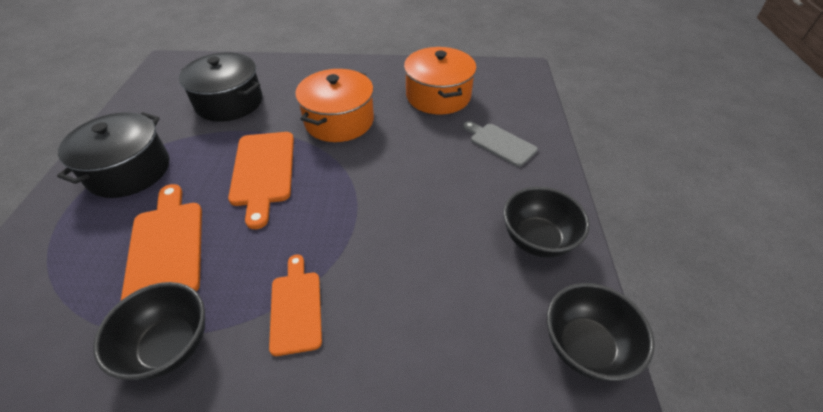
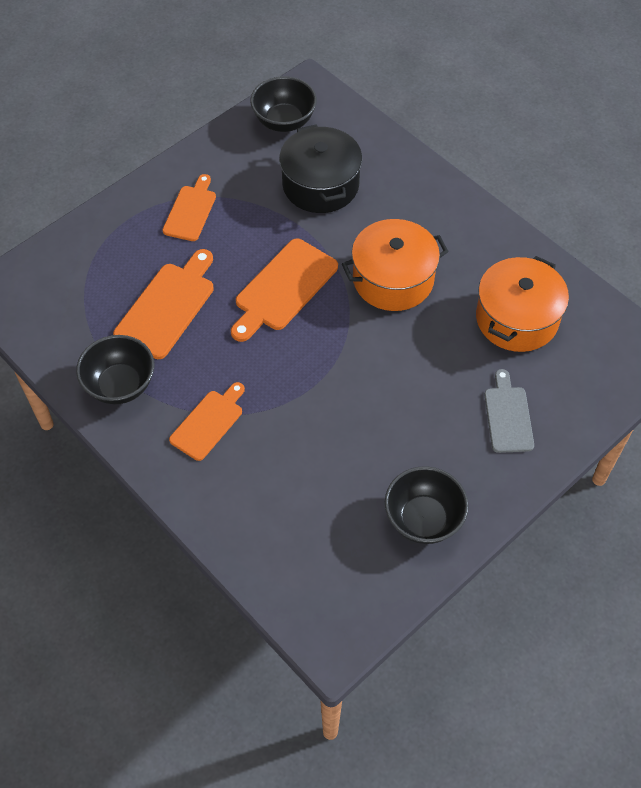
camera: 45 degrees right, 10 degrees up
(129, 170) = (191, 211): black pot -> orange cutting board
(585, 346) = (357, 608): black bowl -> black bowl (284, 121)

